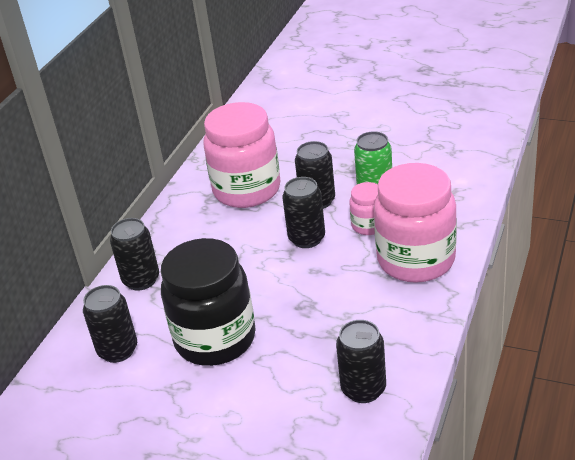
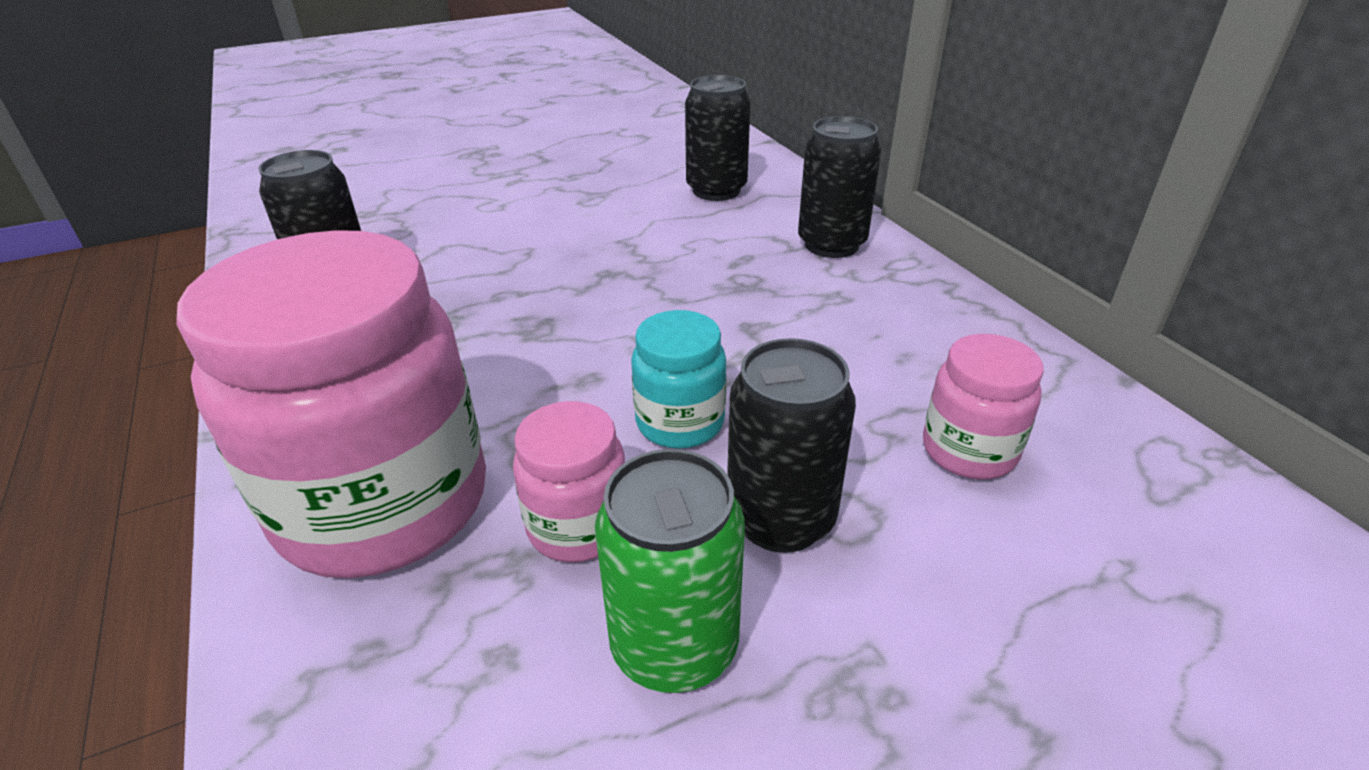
camera: 130 degrees right, 0 degrees up
(215, 339) = (616, 242): black jar -> none
(247, 190) = (969, 451): pink jar -> pink jar, size x0.48
(307, 238) = (680, 422): black can -> turquoise jar

